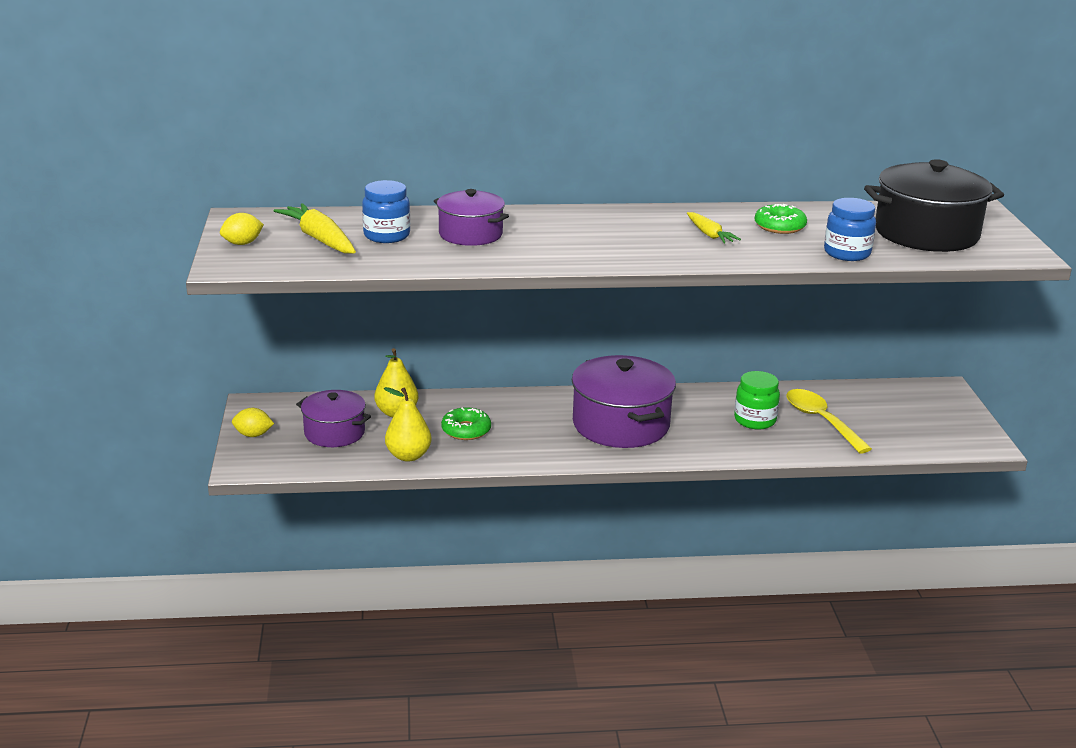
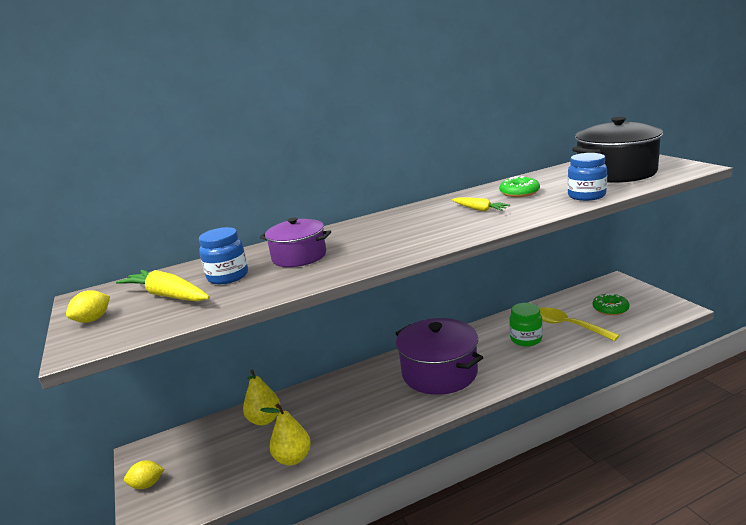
camera: 15 degrees left, 5 degrees down
(334, 433) = (220, 457): purple pot -> none
(466, 430) = (328, 417): green donut -> green donut (610, 309)

